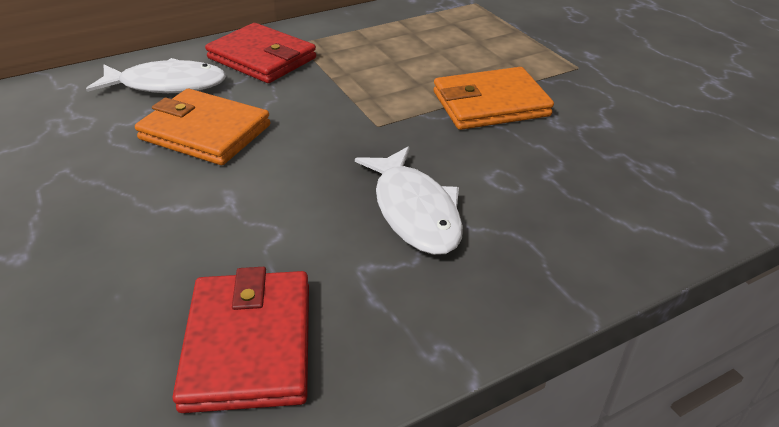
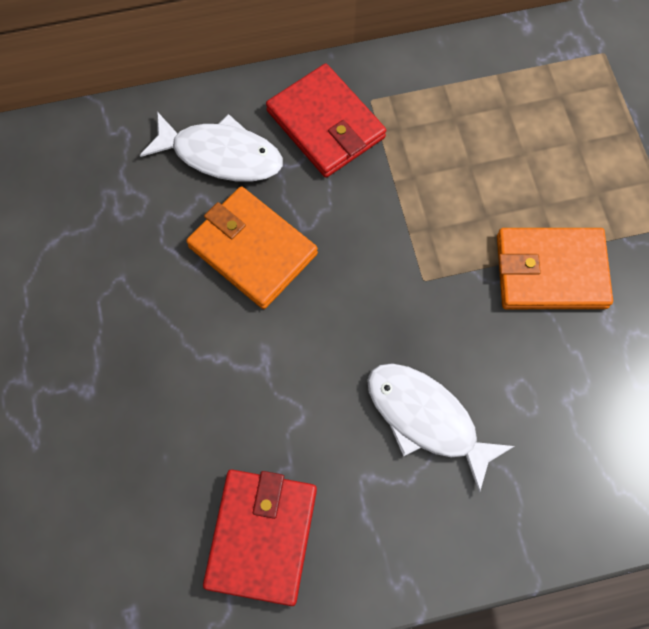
camera: 15 degrees right, 30 degrees up
(414, 211) = (426, 419): white fish -> white fish turned 135 degrees clockwise

